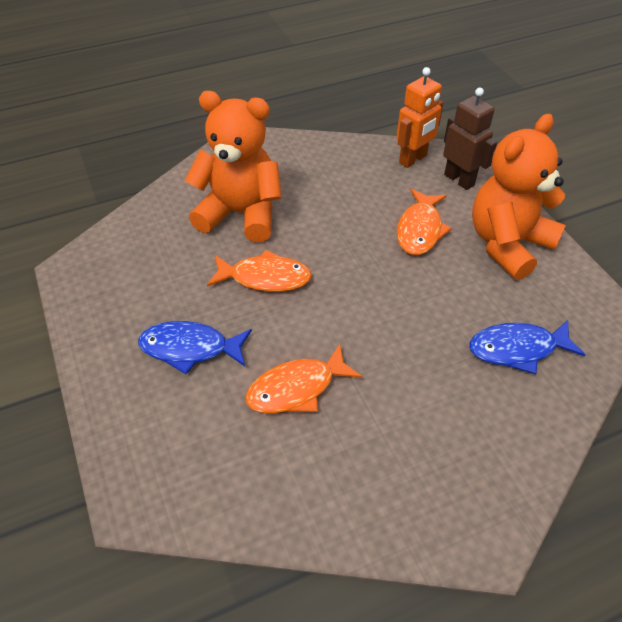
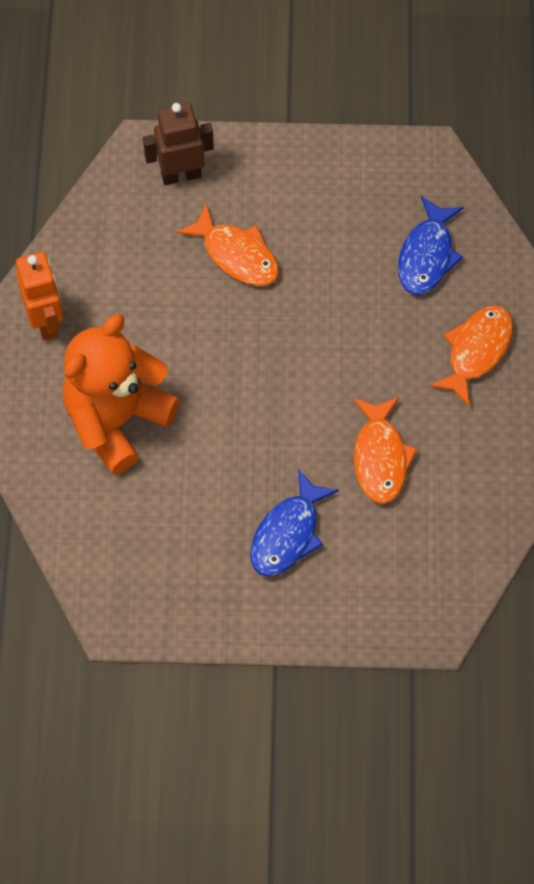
camera: 65 degrees left, 15 degrees up
(265, 278) = (228, 432): orange fish -> orange fish (476, 351)
(413, 159) = (121, 202): orange robot -> orange robot (46, 321)
(507, 244) = (299, 186): orange teddy bear -> none

